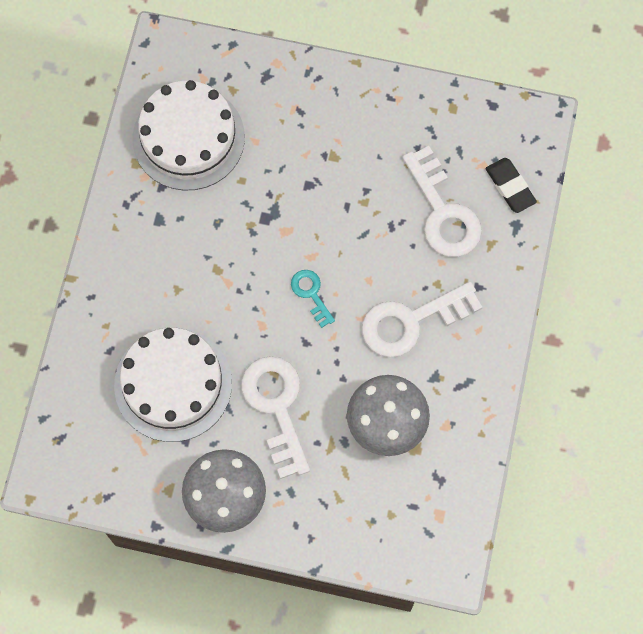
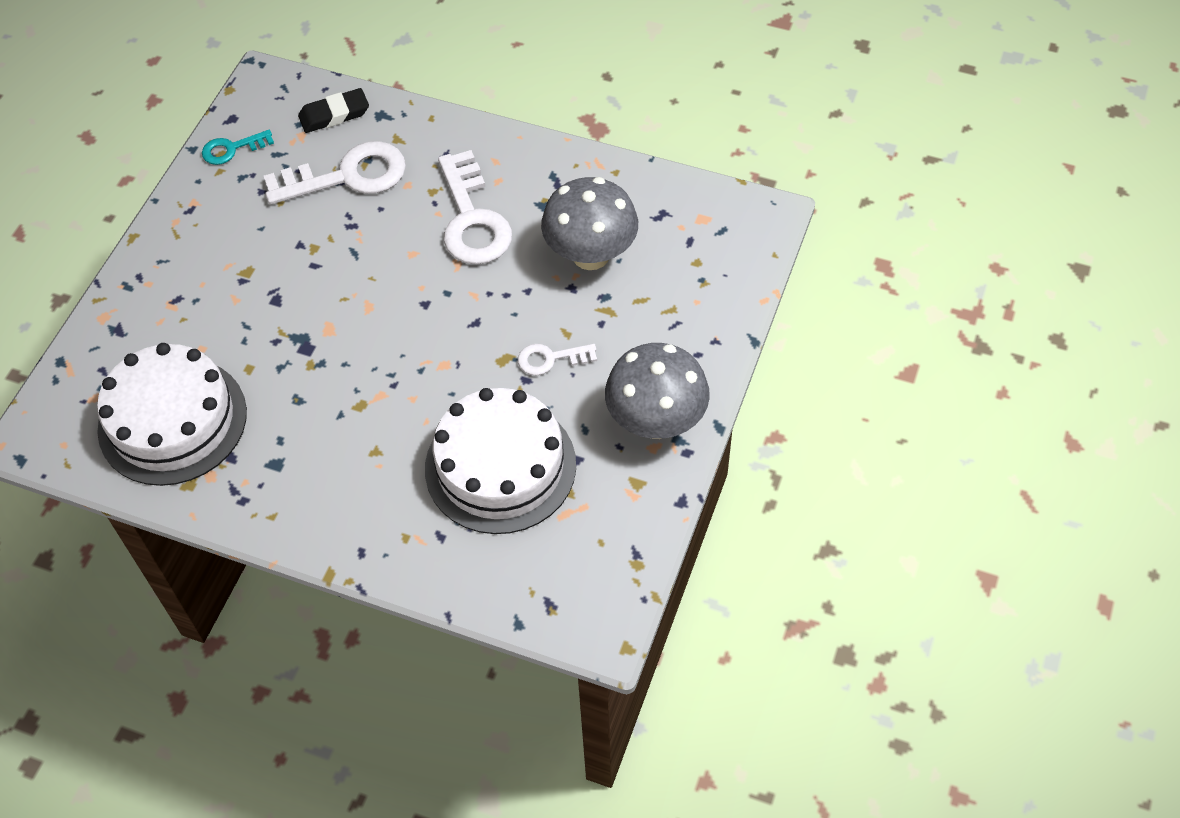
camera: 80 degrees left, 15 degrees down
(277, 407) = (551, 359): white key -> white key, size x0.52
(311, 294) = (416, 311): turquoise key -> turquoise key (232, 149)

